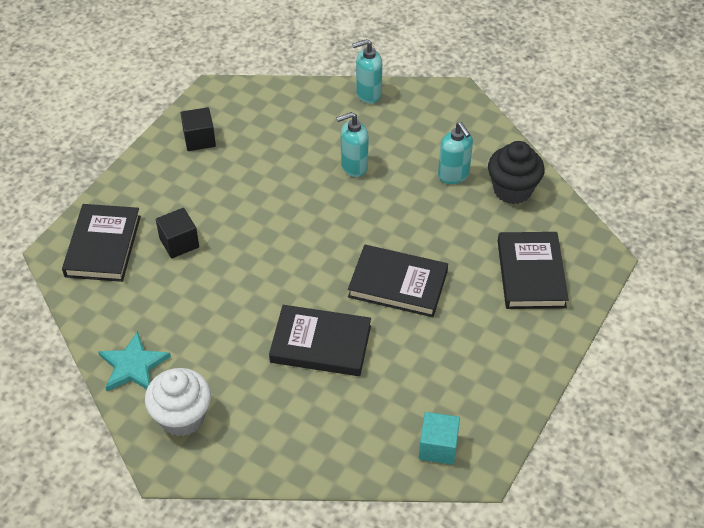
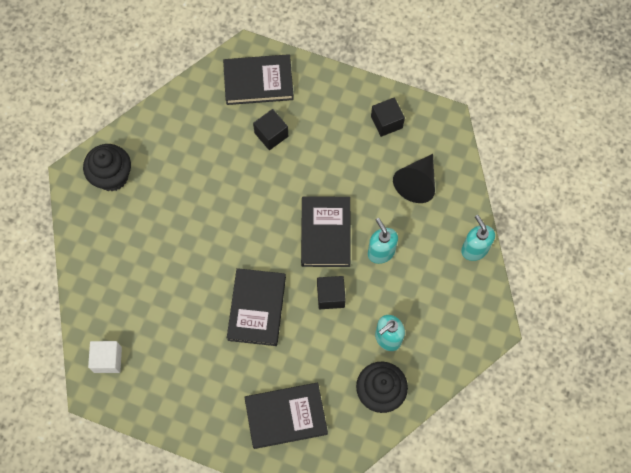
camera: 80 degrees right, 20 degrees up
(133, 366) = (151, 133): turquoise star -> none
(182, 417) = (112, 176): white cupcake -> black cupcake
(280, 126) = (417, 183): none -> black cone
(320, 344) = (189, 259): black book -> black book (325, 233)
(396, 216) = (330, 296): none -> black cube
(438, 447) = (107, 359): turquoise cube -> white cube

